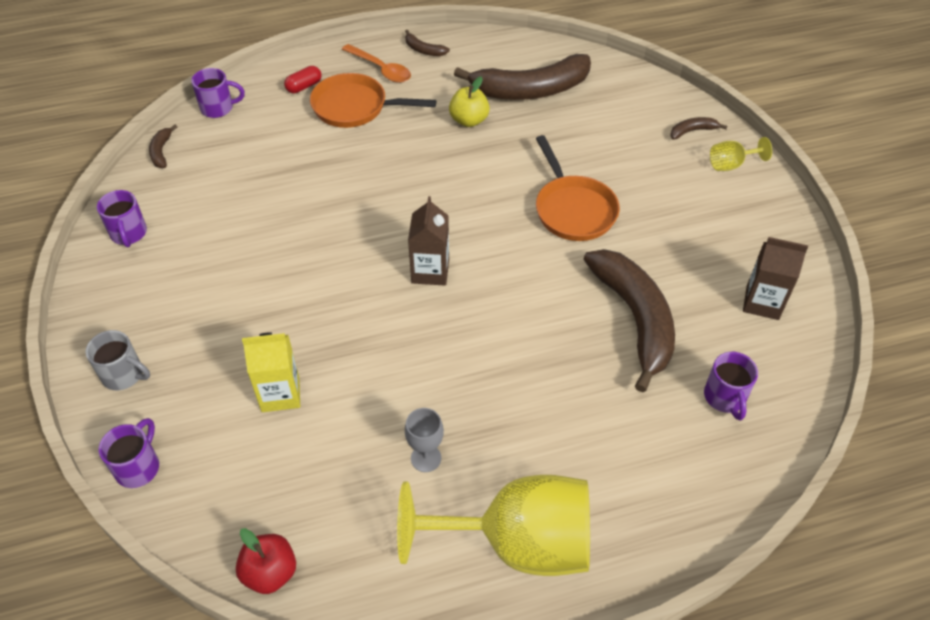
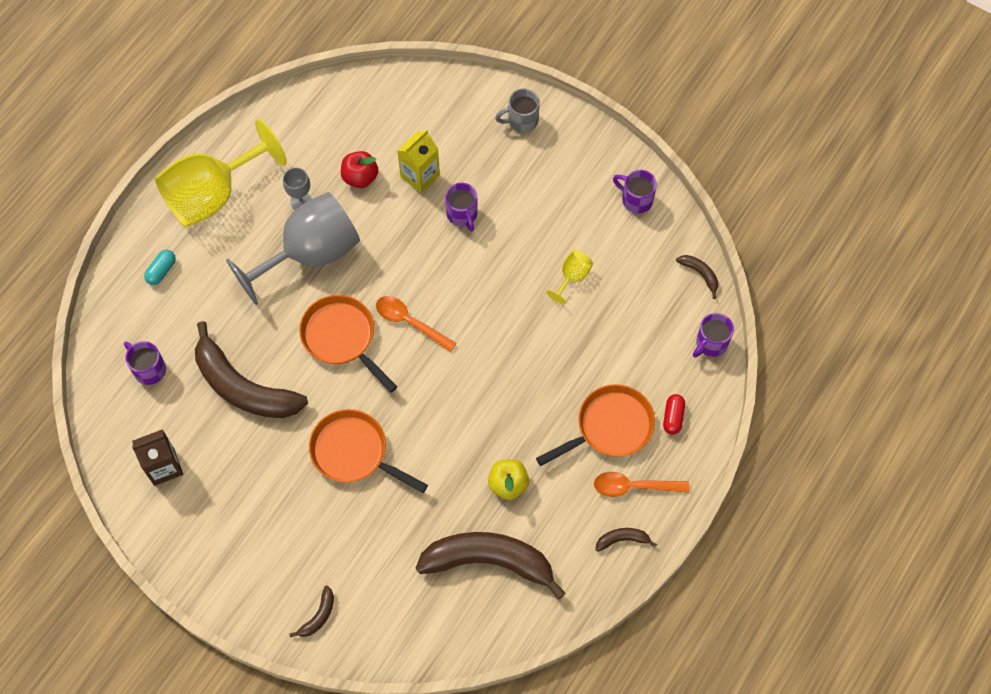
camera: 140 degrees right, 15 degrees up
(138, 467) = (452, 86): purple mug -> purple mug (462, 214)
(270, 573) = (329, 92): red apple -> red apple (360, 177)
(430, 271) = (409, 322): brown carton -> orange spoon
(466, 396) = (310, 254): none -> grey goblet
(504, 299) = (342, 338): none -> orange pan
(531, 90) = (489, 561): brown banana -> brown banana turned 60 degrees clockwise
(644, 493) = (161, 271): none -> turquoise capsule
(731, 164) = (263, 598): yellow goblet -> yellow goblet (572, 277)

